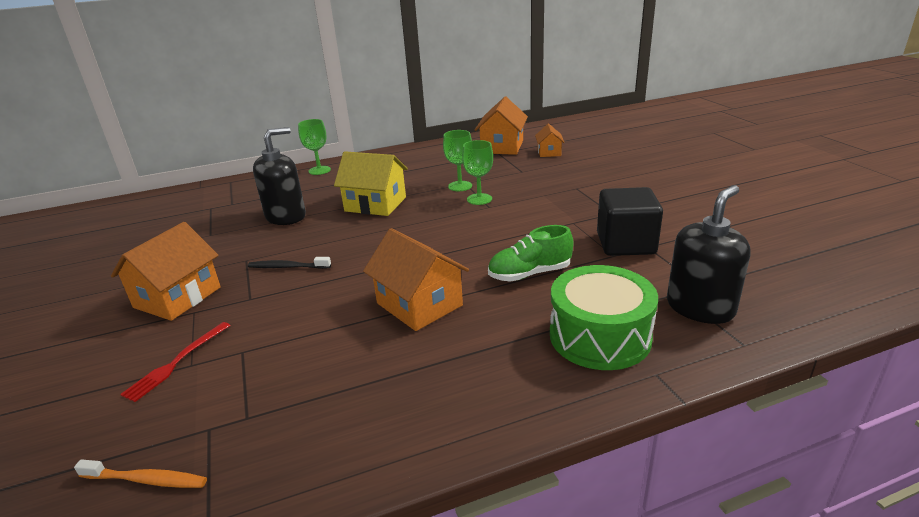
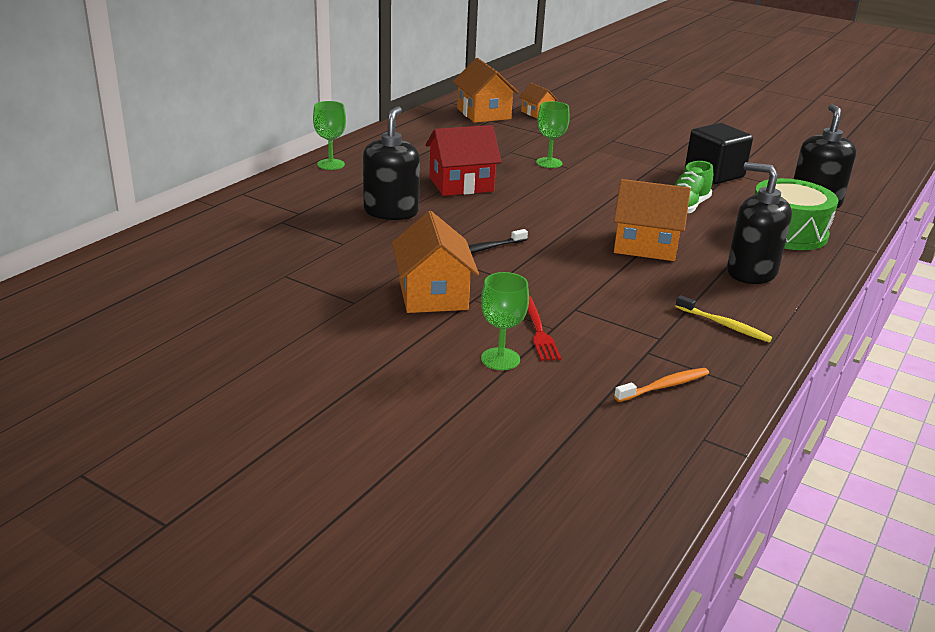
camera: 40 degrees left, 0 degrees up
(330, 430) = (724, 325): none -> yellow toothbrush
(375, 204) = (461, 184): yellow house -> red house
(460, 186) = (511, 155): green goblet -> green goblet (500, 359)
(471, 373) = (751, 272): none -> black soap dispenser

